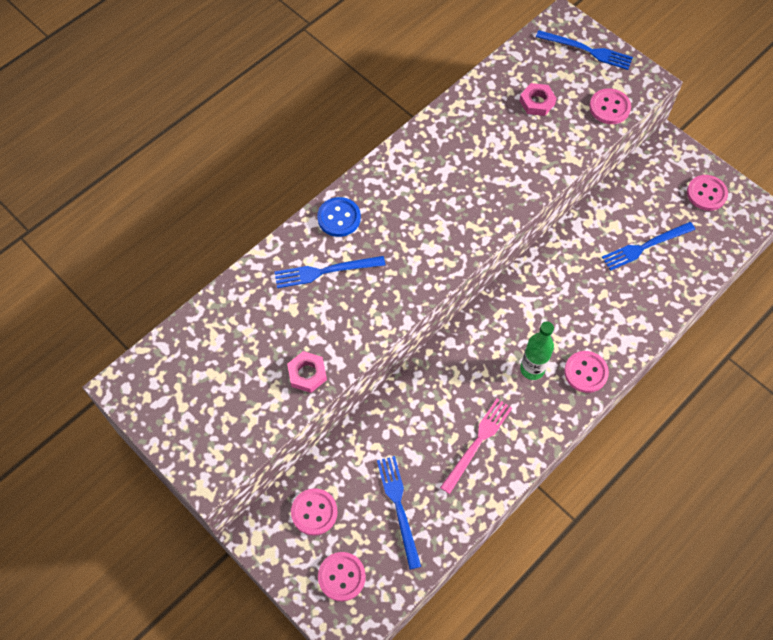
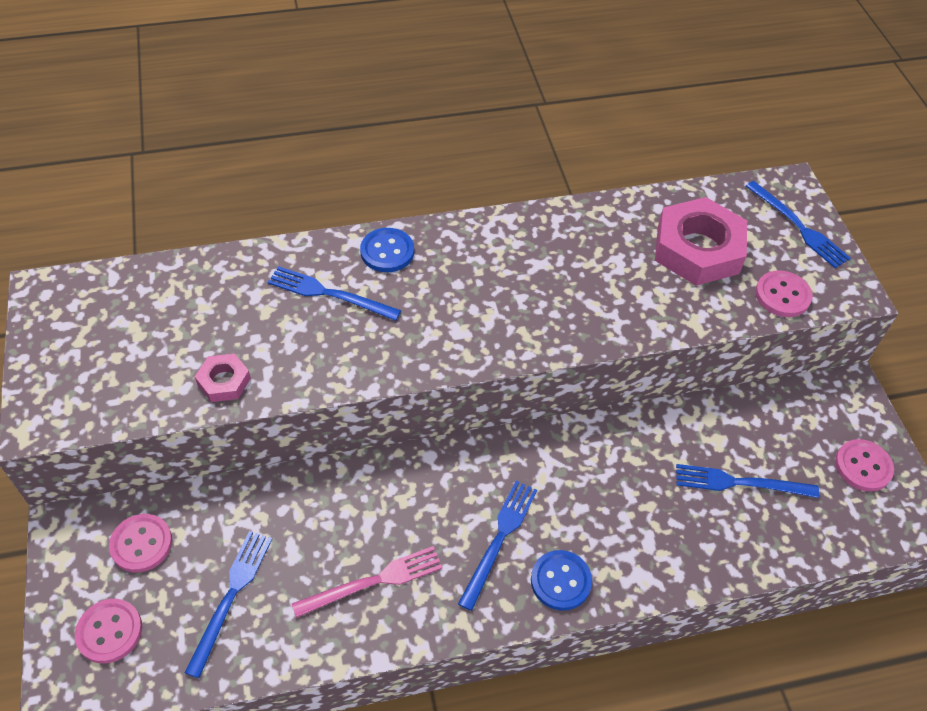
camera: 30 degrees right, 10 degrees down
(532, 369) = (499, 539): green bottle -> blue fork
(537, 102) = (697, 249): pink nut -> pink nut, size x2.06
(585, 372) = (560, 581): pink button -> blue button

